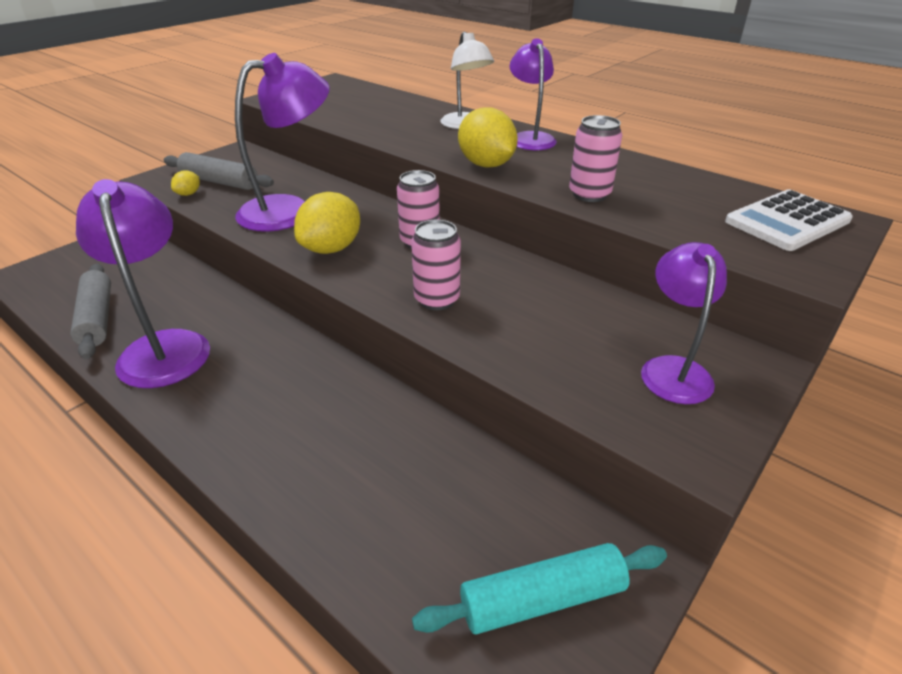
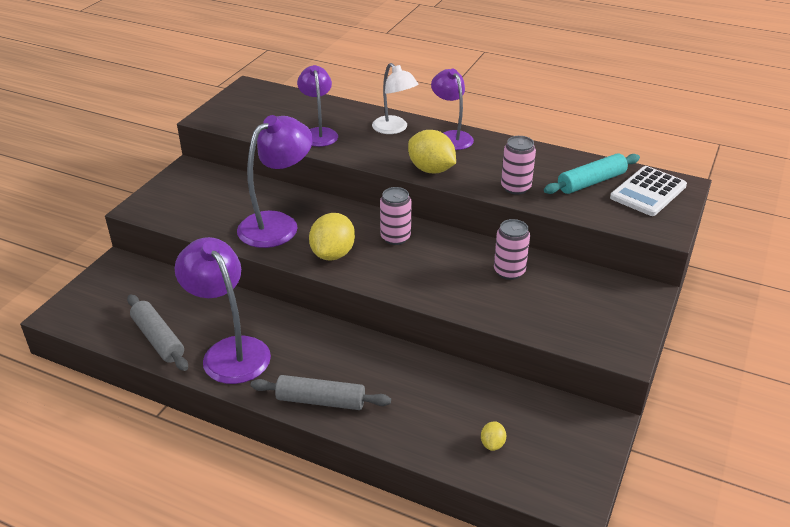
camera: 15 degrees left, 0 degrees up
(188, 194) = (180, 221): yellow lemon -> yellow lemon (492, 444)
(219, 182) = (197, 204): grey rolling pin -> grey rolling pin (321, 401)
(437, 299) = (432, 283): pink can -> pink can (509, 271)
(542, 598) = (557, 450): turquoise rolling pin -> turquoise rolling pin (591, 182)
(672, 369) = (598, 305): purple lamp -> purple lamp (319, 133)

